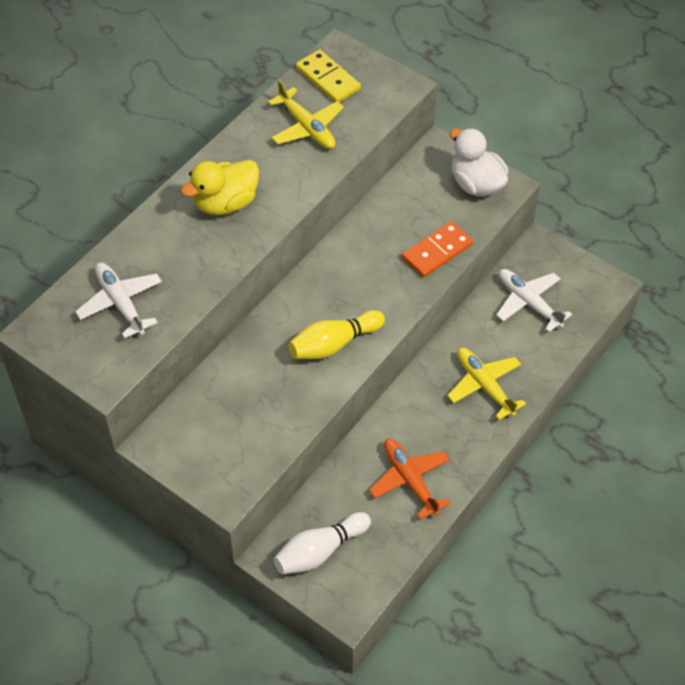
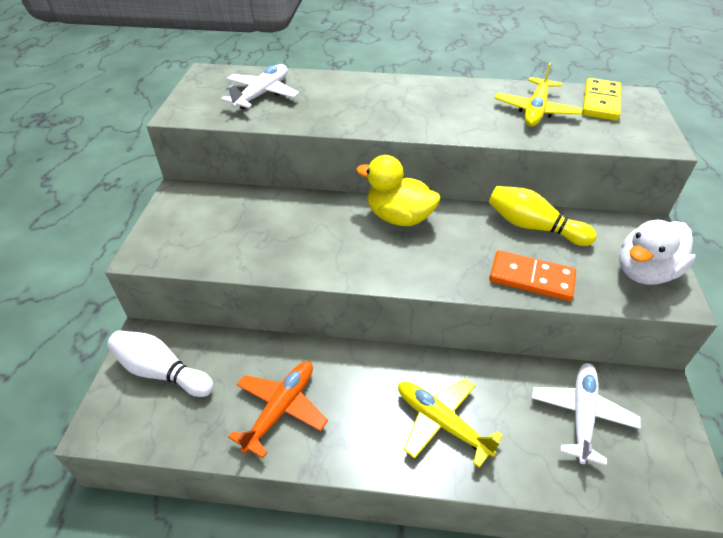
camera: 60 degrees right, 10 degrees down
(225, 203) = (408, 102): yellow duck -> yellow duck (399, 217)
(333, 344) = (355, 252): yellow bowling pin -> yellow bowling pin (533, 227)
(476, 184) = (644, 272): white duck -> white duck turned 150 degrees counterclockwise
(484, 386) = (442, 423): yellow plane -> yellow plane turned 75 degrees counterclockwise

